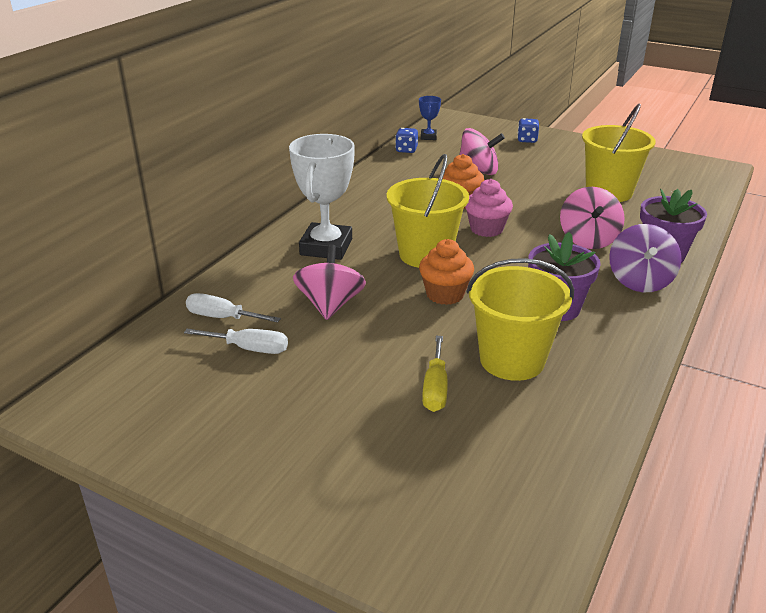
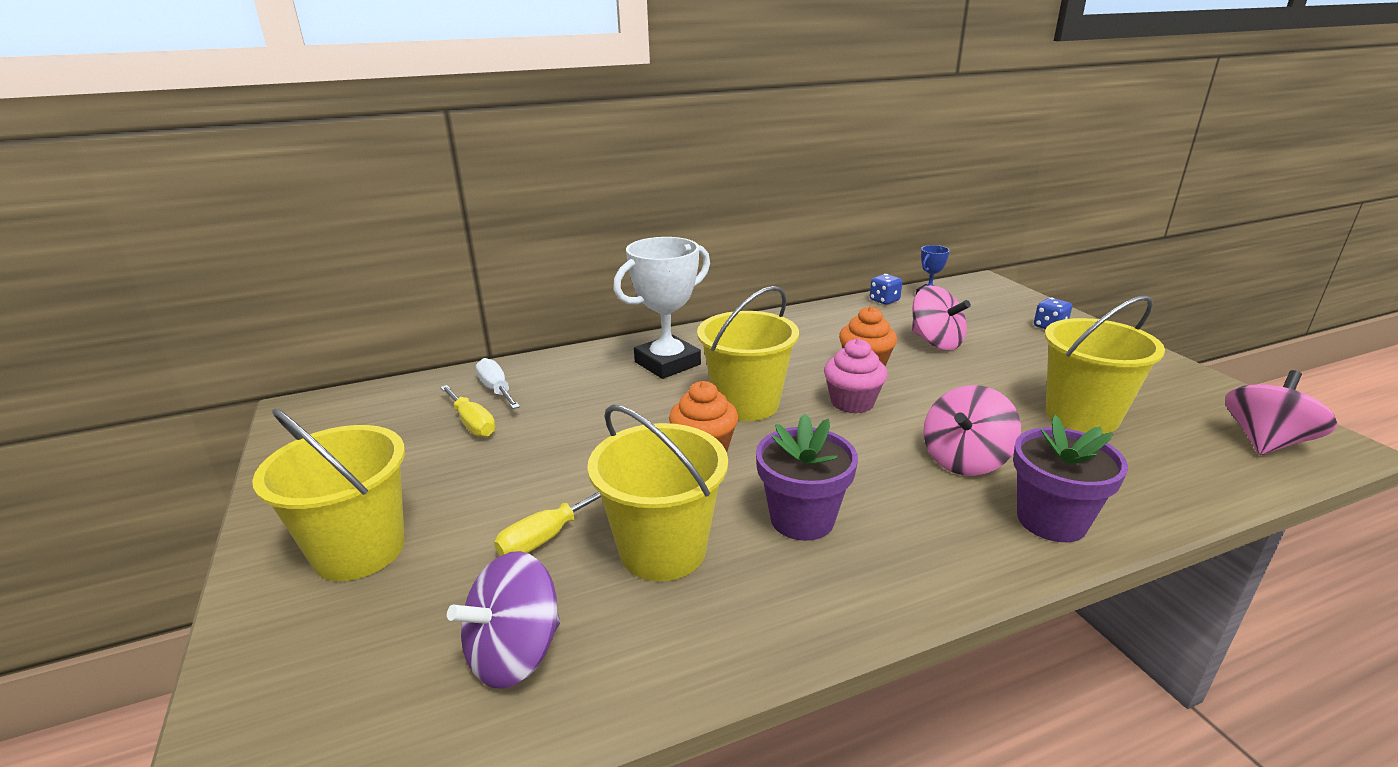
camera: 40 degrees right, 5 degrees down
(249, 349) = (472, 423): white screwdriver -> yellow screwdriver
(324, 462) = (359, 550): none -> yellow bucket
(330, 305) = (588, 415): pink spinning top -> pink spinning top (1265, 442)
(640, 281) = (963, 538): purple spinning top -> purple spinning top (515, 653)

